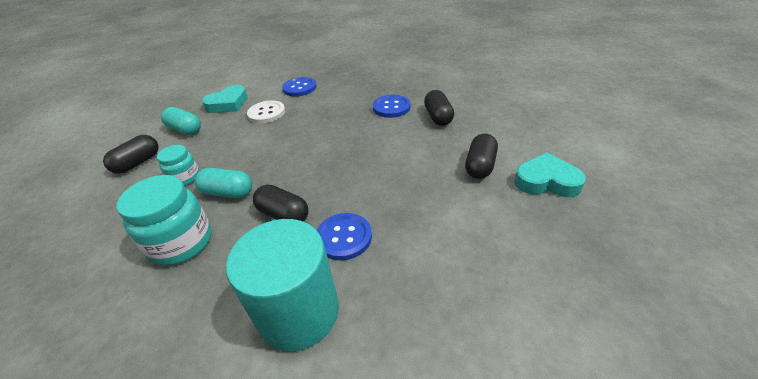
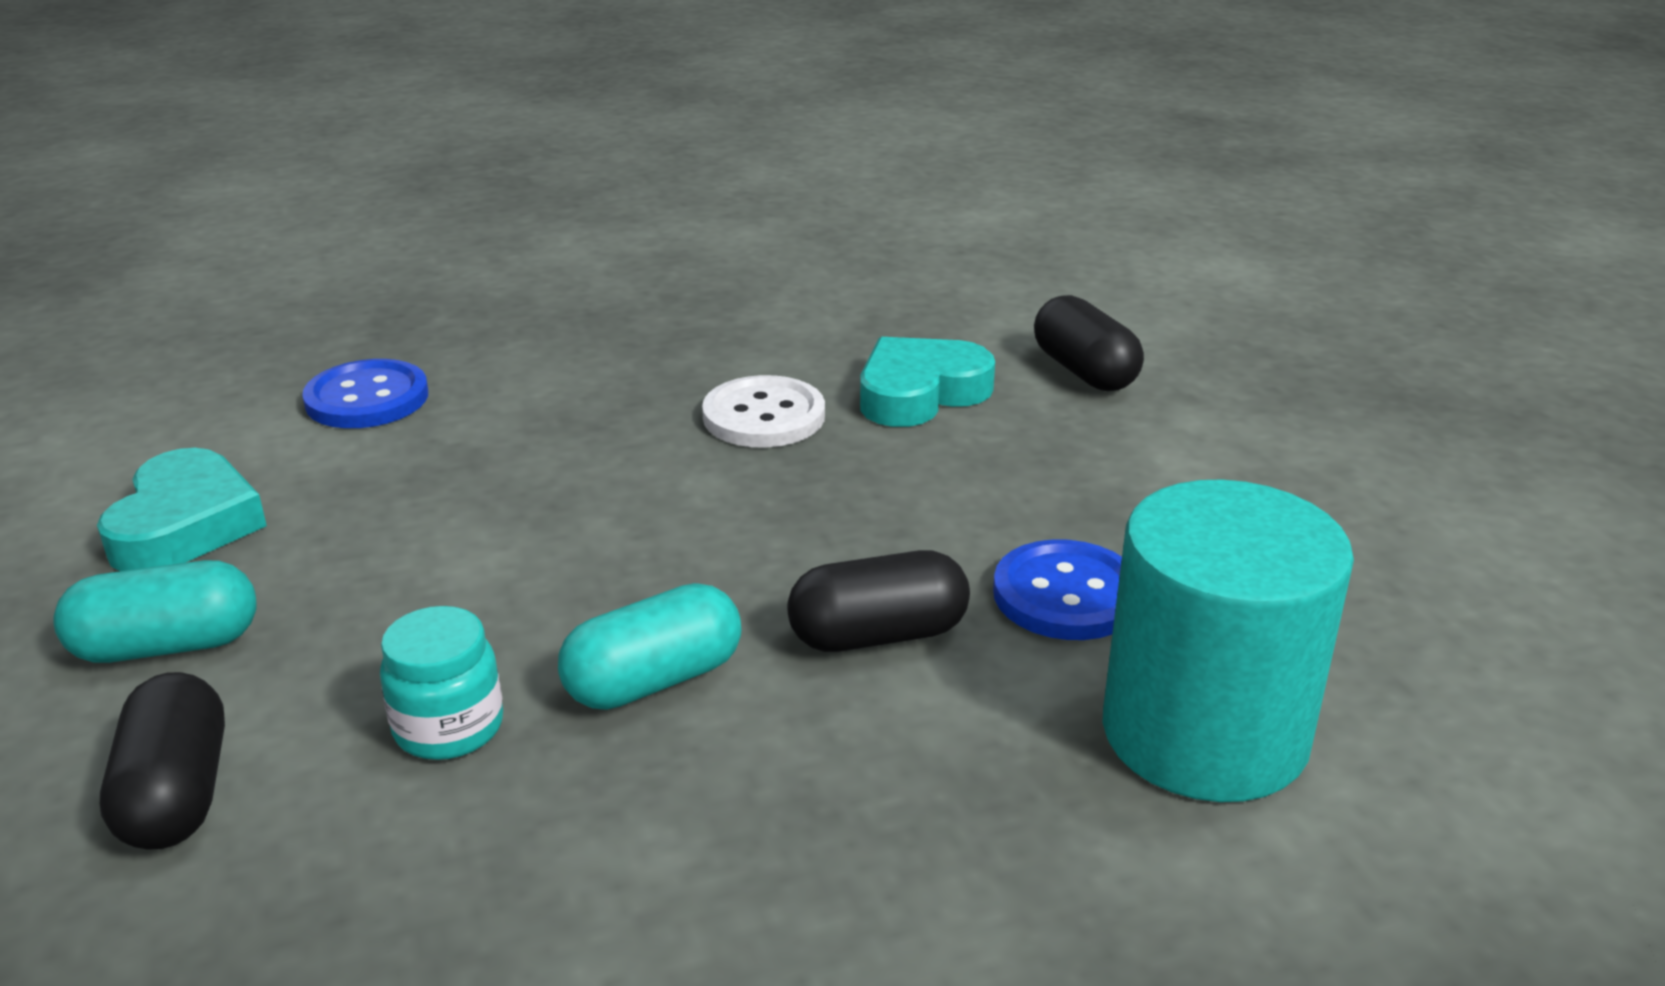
camera: 50 degrees left, 10 degrees down
(181, 243) = (745, 822): turquoise jar -> none
(266, 113) = (386, 490): white button -> white button (764, 416)
(391, 107) = (722, 346): blue button -> none
(438, 117) = (861, 324): black capsule -> none
(546, 181) = (1216, 347): turquoise heart -> turquoise heart (920, 393)

